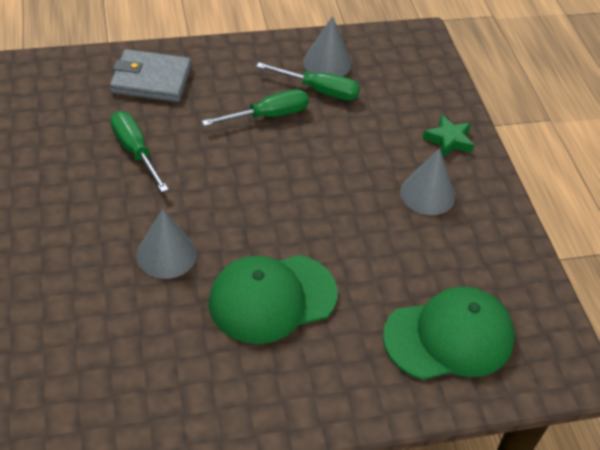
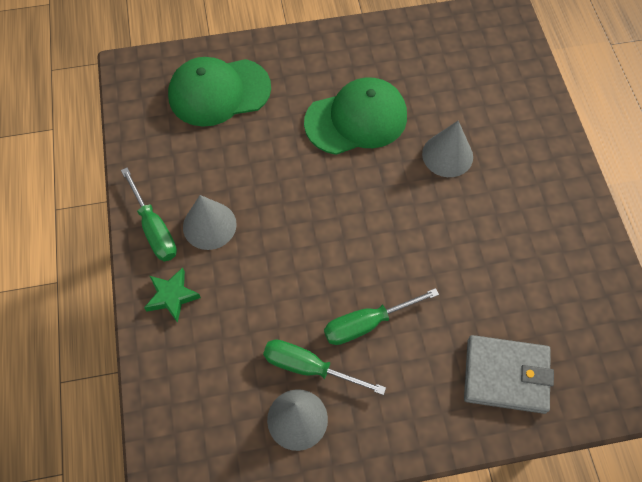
camera: 175 degrees left, 15 degrees up
(135, 151) = (500, 267): green screwdriver -> green screwdriver (154, 229)

